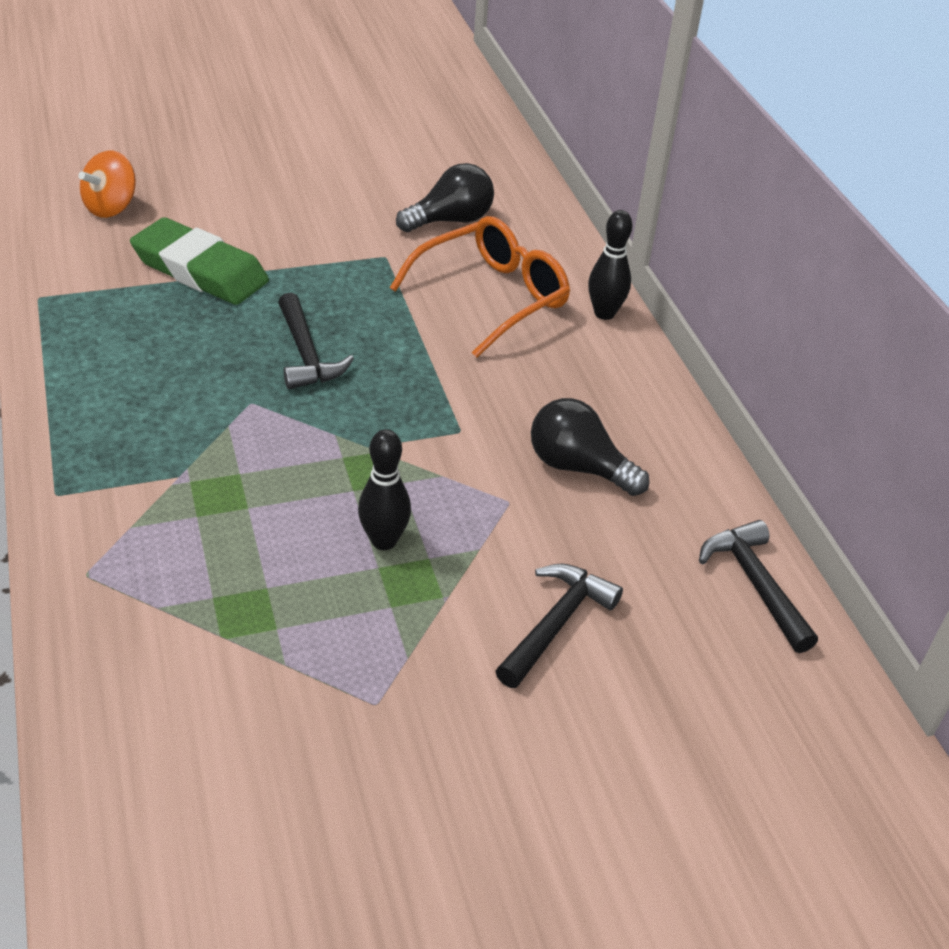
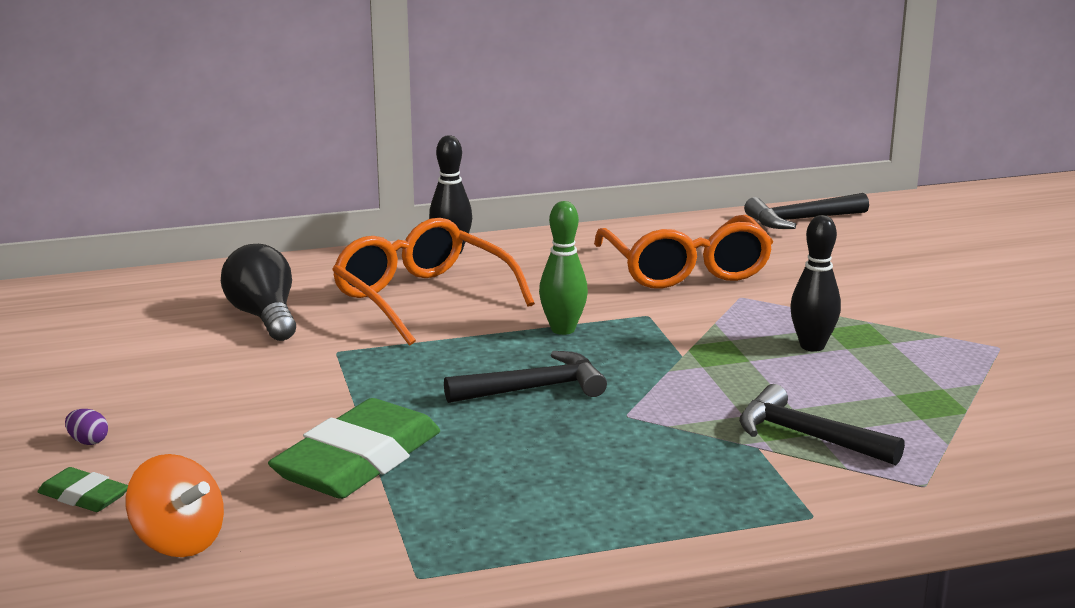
camera: 85 degrees left, 20 degrees down
(177, 171) = (84, 496): none -> green eraser
(250, 166) = (88, 441): none -> purple egg
(425, 375) = (563, 329): none -> green bowling pin
(556, 623) = (877, 283): black hammer -> black hammer (807, 436)
(578, 467) = (686, 270): black light bulb -> orange glasses

